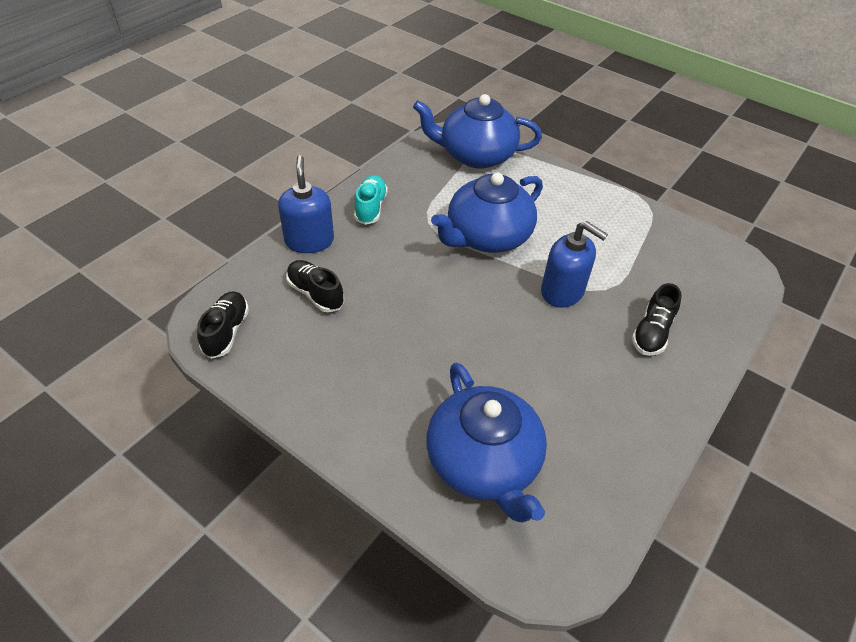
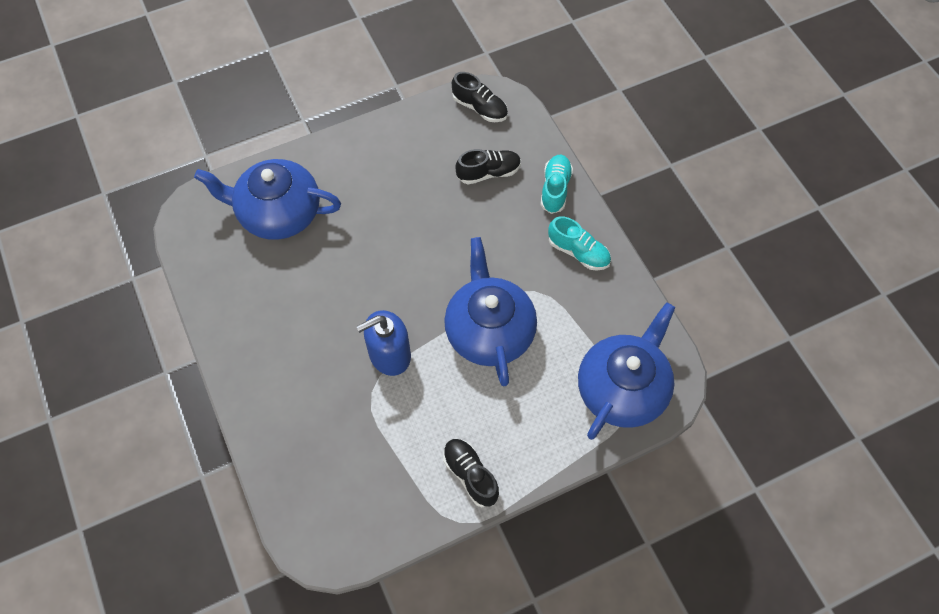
camera: 120 degrees right, 15 degrees up
(309, 241) = (555, 189): blue soap dispenser -> turquoise shoe
(652, 333) = (305, 397): black shoe -> black shoe (470, 475)

